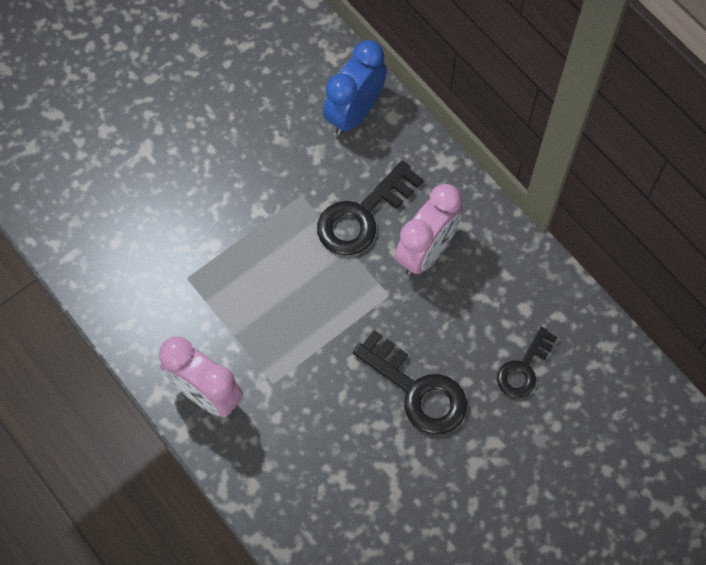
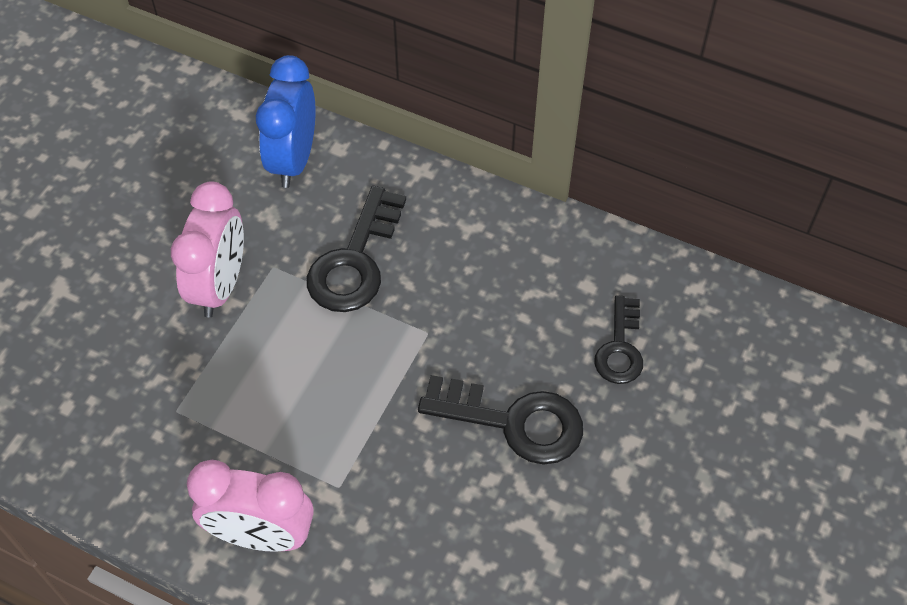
camera: 25 degrees left, 10 degrees down
(426, 251) = (447, 270): pink clock -> pink clock (220, 285)

